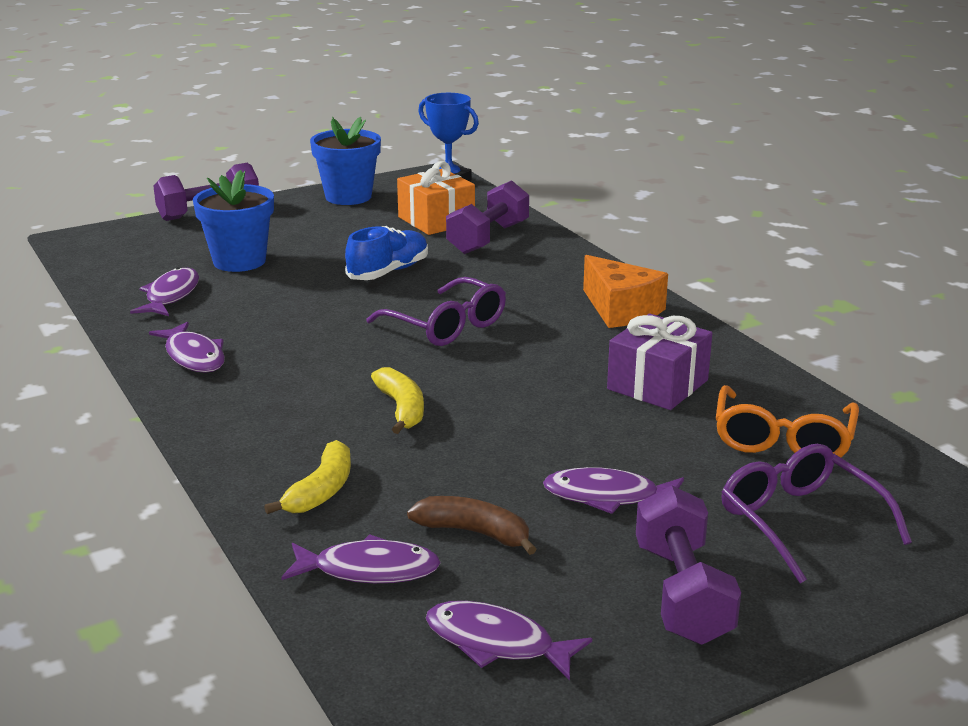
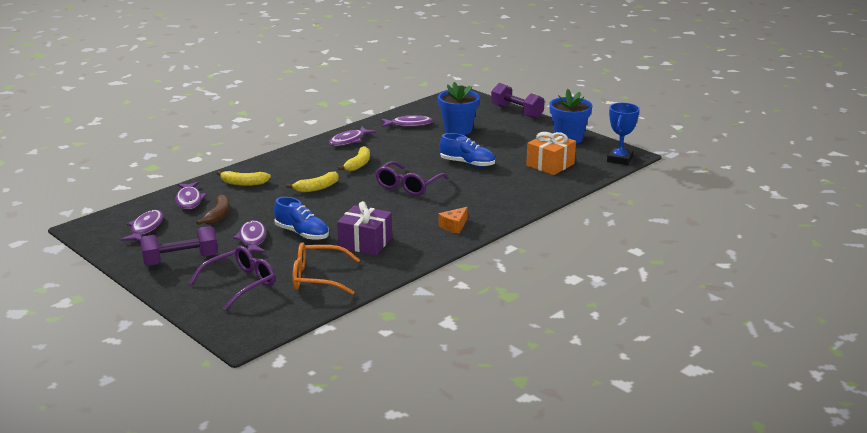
camera: 75 degrees right, 0 degrees up
(319, 359) = (358, 164): none -> yellow banana
(488, 238) = (533, 181): purple dumbbell -> none
(601, 440) = (302, 233): none -> blue shoe
(620, 309) = (454, 226): orange cheese -> orange cheese, size x0.61

